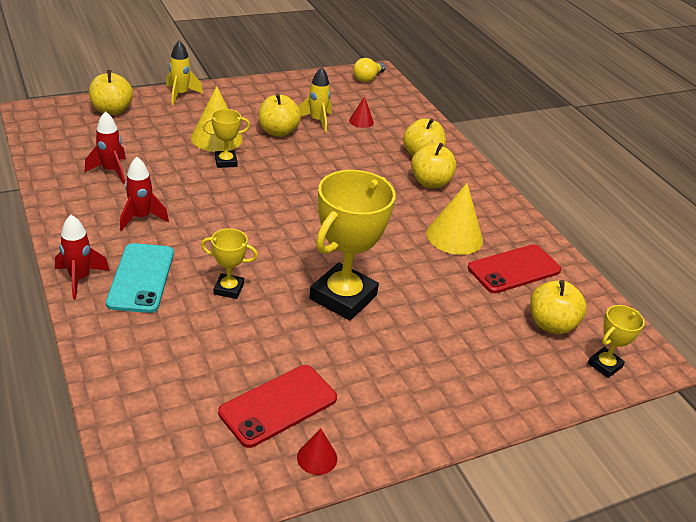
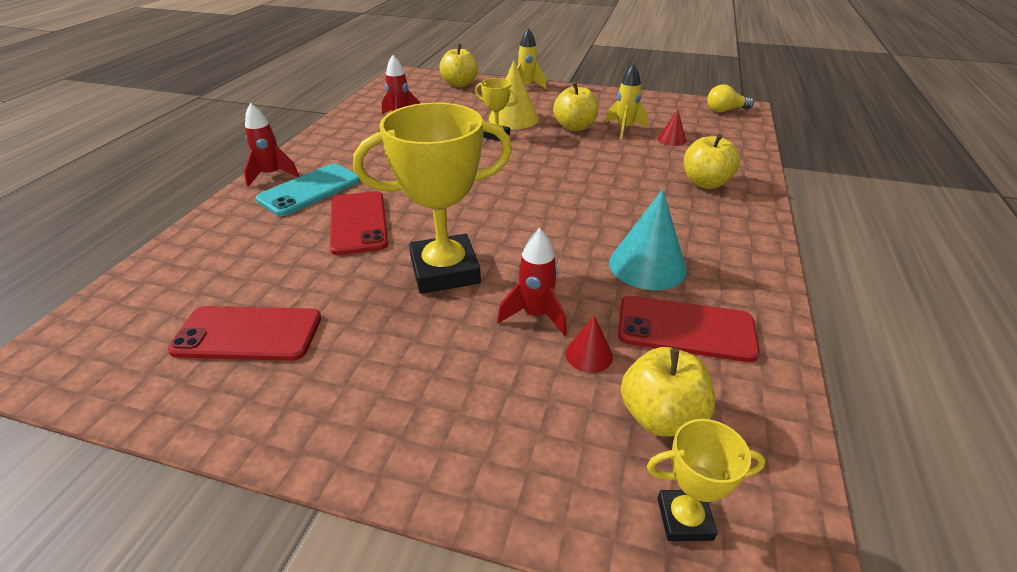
camera: 45 degrees right, 0 degrees up
(141, 218) = (374, 152): red rocket -> red rocket (535, 315)
(228, 289) = (358, 223): yellow trophy -> red phone
(317, 457) = (201, 402): red cone -> red cone (589, 355)
(430, 182) = (684, 208): yellow apple -> none
(454, 236) = (647, 266): yellow cone -> turquoise cone

